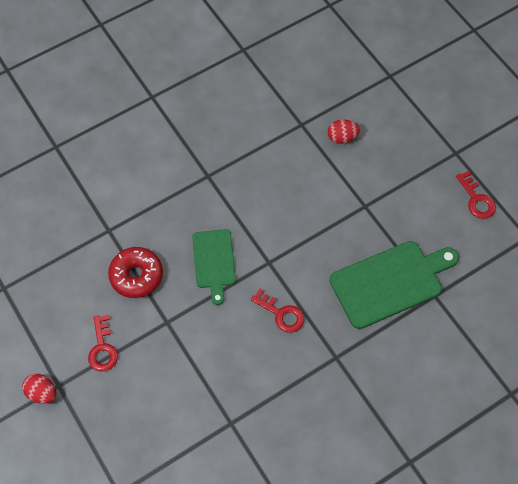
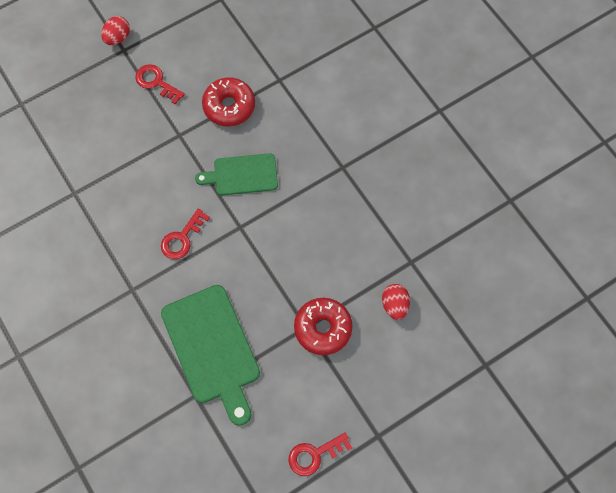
camera: 90 degrees right, 5 degrees up
(102, 348) = (156, 82): red key -> red key turned 45 degrees clockwise
(366, 193) = (323, 328): none -> red donut

